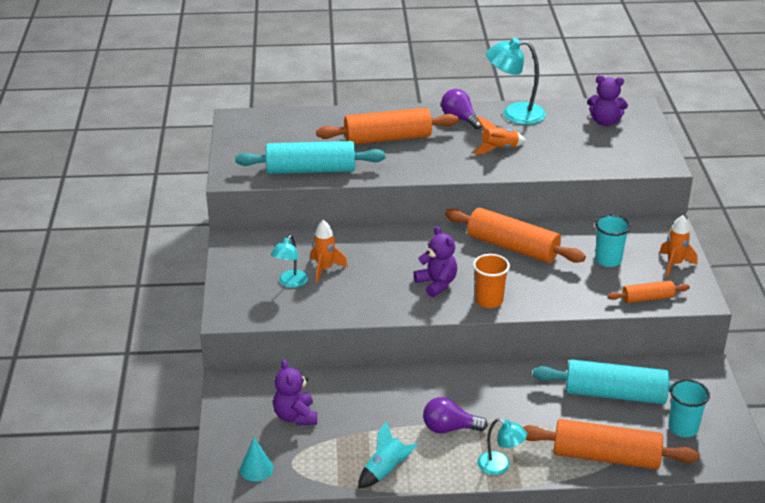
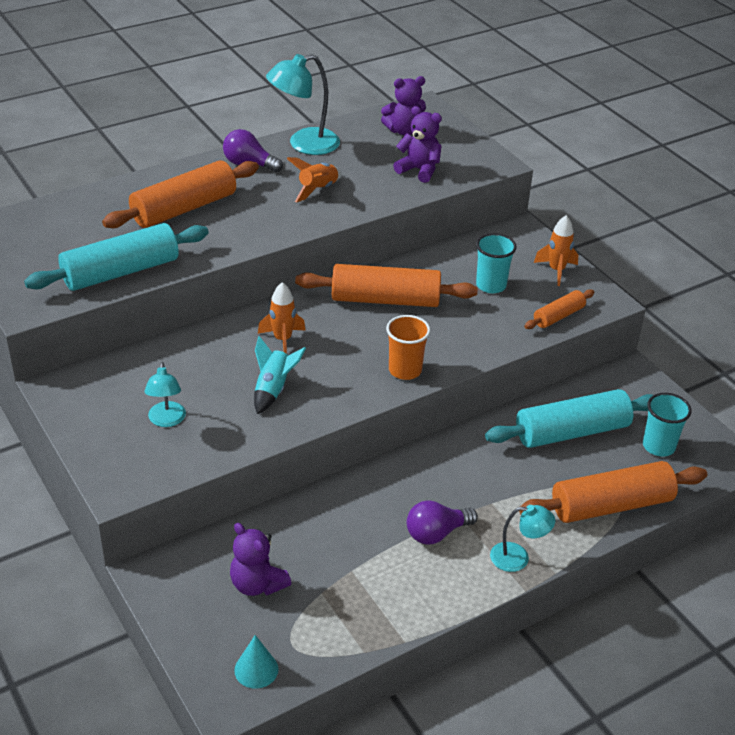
camera: 30 degrees left, 5 degrees up
(325, 269) = (196, 390): orange rocket -> orange rocket (282, 340)
(385, 471) = (404, 612): turquoise rocket -> turquoise rocket (273, 389)
(436, 284) = (335, 368): purple teddy bear -> purple teddy bear (419, 170)

